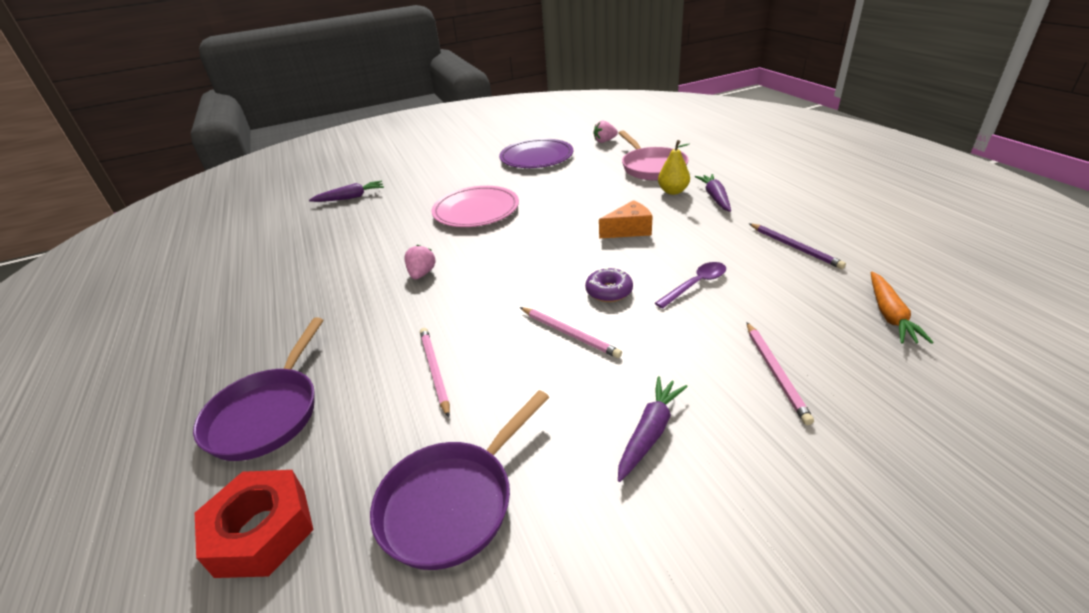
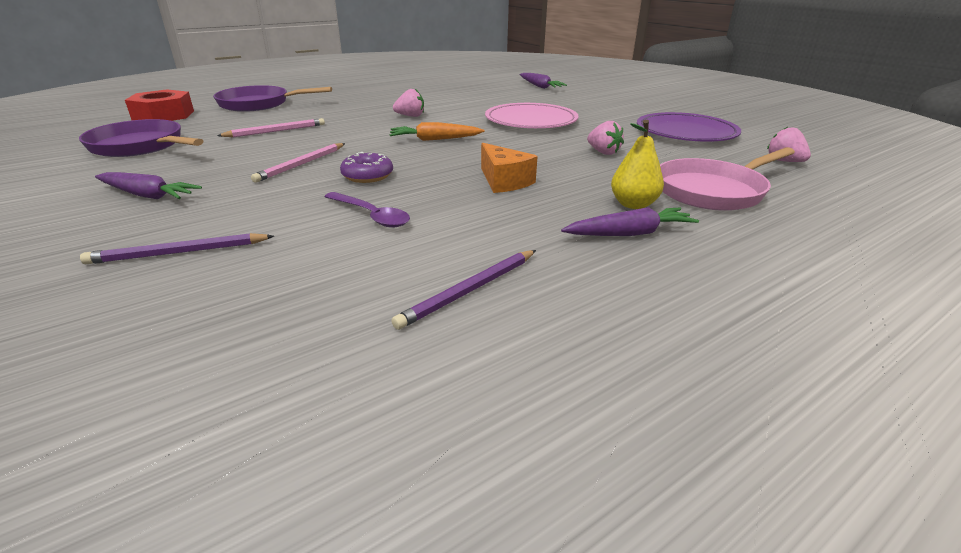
camera: 75 degrees right, 5 degrees down
(573, 189) = (603, 152): none -> pink strawberry
(775, 373) = (179, 253): pink pencil -> purple pencil
(890, 315) = (245, 358): orange carrot -> orange carrot (434, 139)

